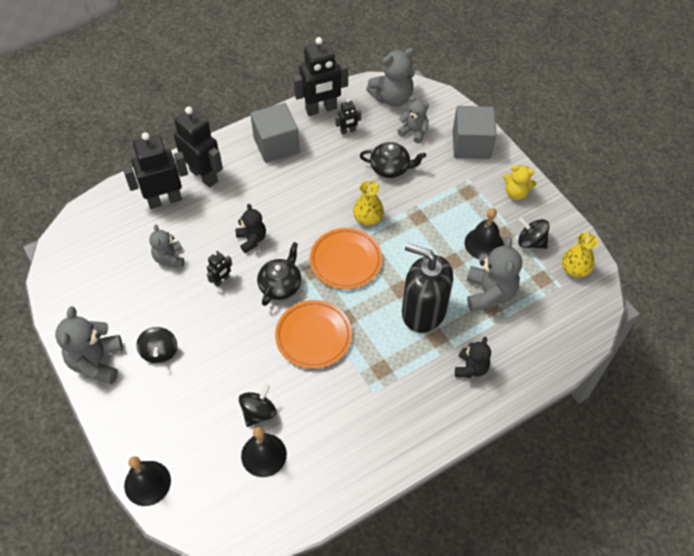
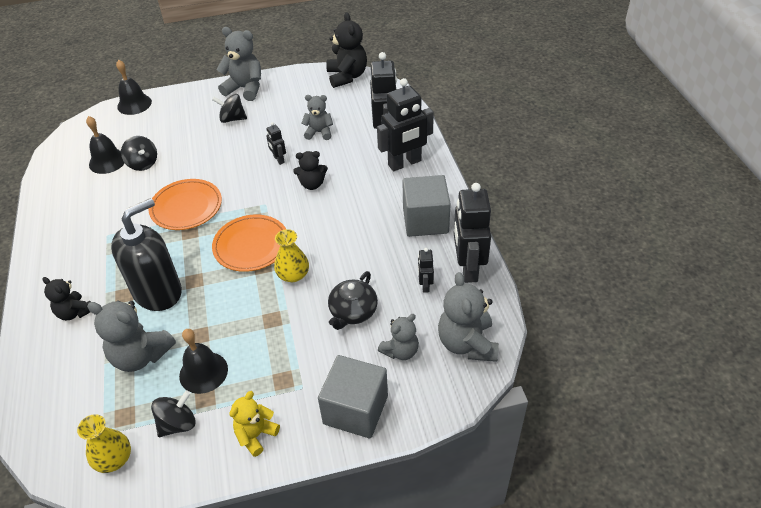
camera: 110 degrees right, 10 degrees down
(60, 262) = (347, 76): none -> black teddy bear
(280, 285) = (251, 195): black teapot -> none

